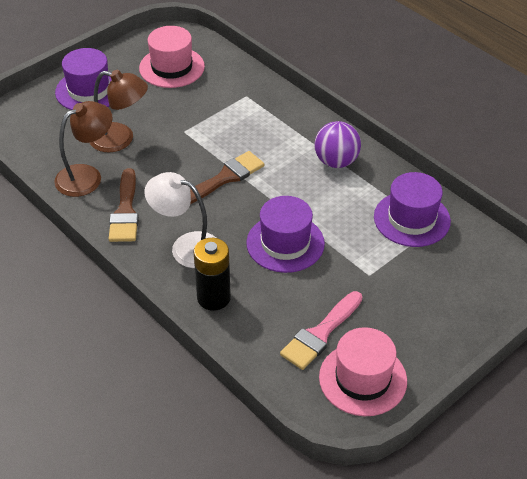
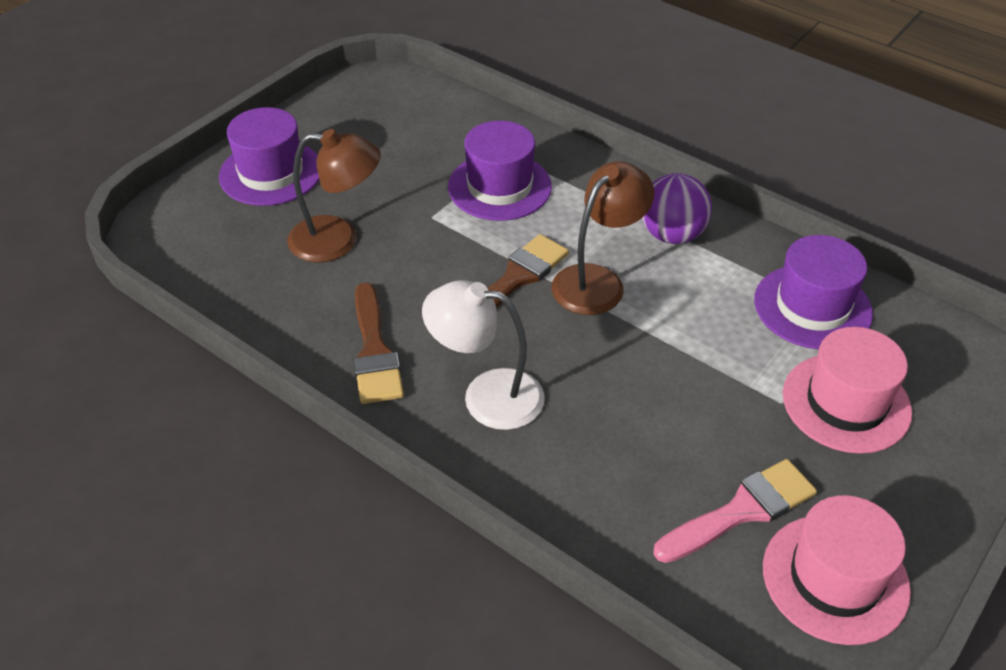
camera: 10 degrees left, 0 degrees up
(87, 176) = (299, 303): brown lamp -> brown lamp (597, 281)
(172, 67) = (387, 126): pink hat -> pink hat (846, 403)
(213, 298) = (555, 475): black battery -> none
(285, 243) = (638, 369): purple hat -> purple hat (499, 187)
(320, 334) = (742, 511): pink brush -> pink brush turned 150 degrees counterclockwise

